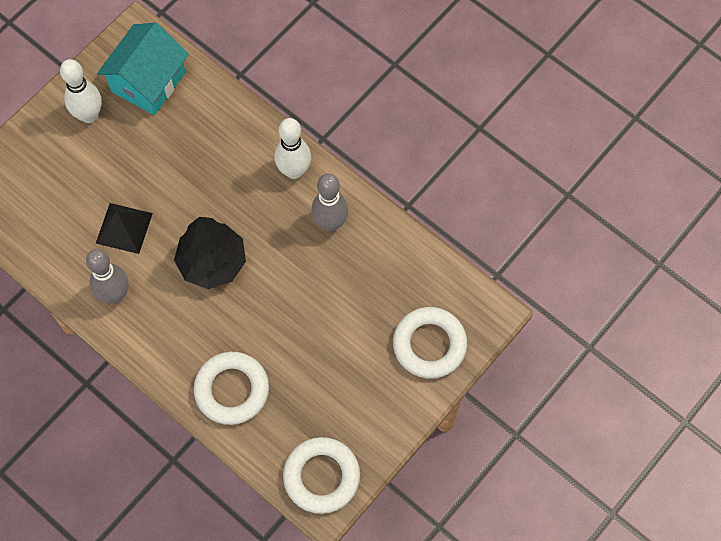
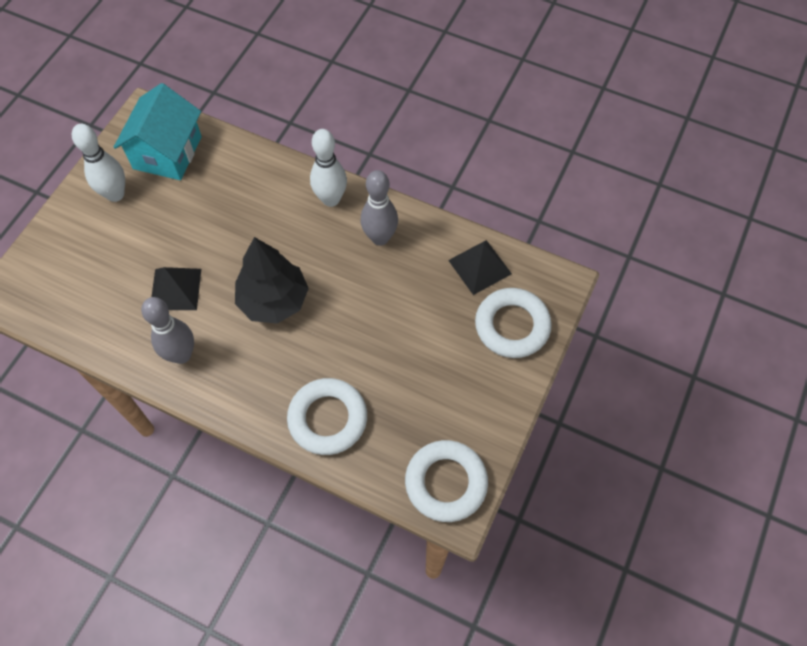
camera: 15 degrees left, 5 degrees down
(417, 277) = (479, 267): none -> black pyramid

